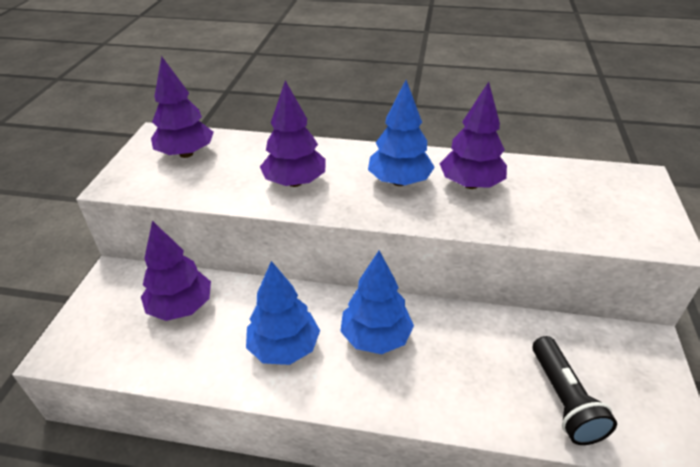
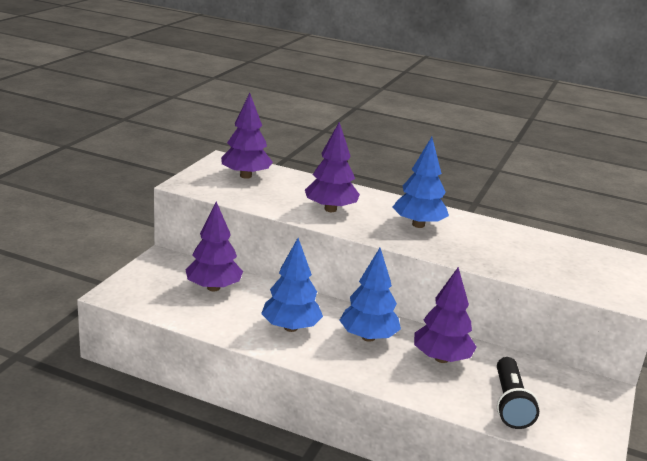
camera: 10 degrees right, 15 degrees down
(470, 184) = (478, 237): purple tree -> purple tree (441, 358)

